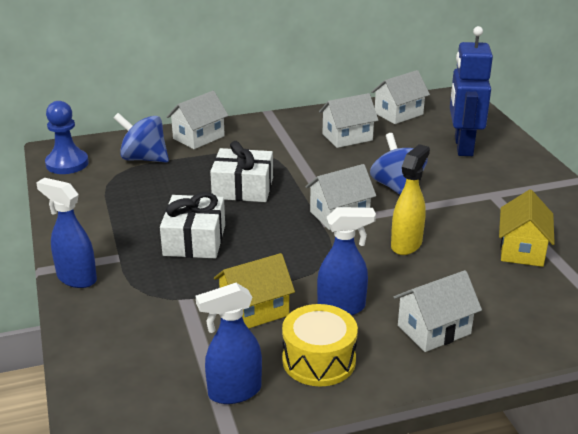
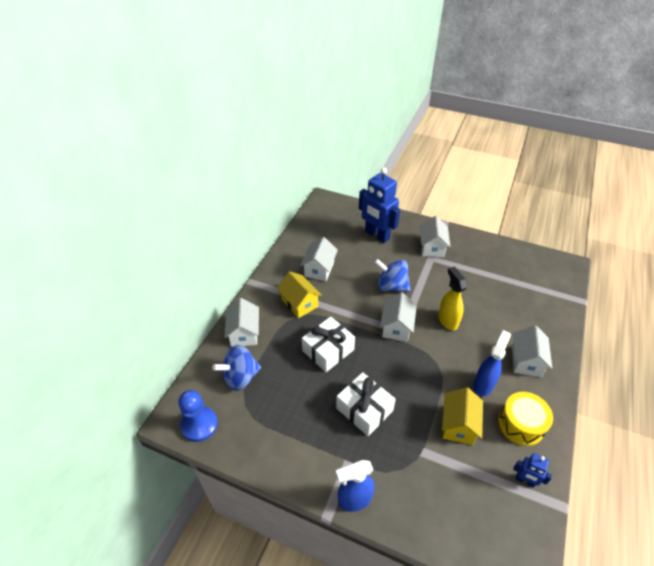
camera: 50 degrees left, 15 degrees up
(234, 392) = (524, 481): blue spray bottle -> blue robot
(398, 114) = (317, 233): white house -> white house (432, 247)
(522, 250) = (486, 283): yellow house -> yellow house (299, 303)

